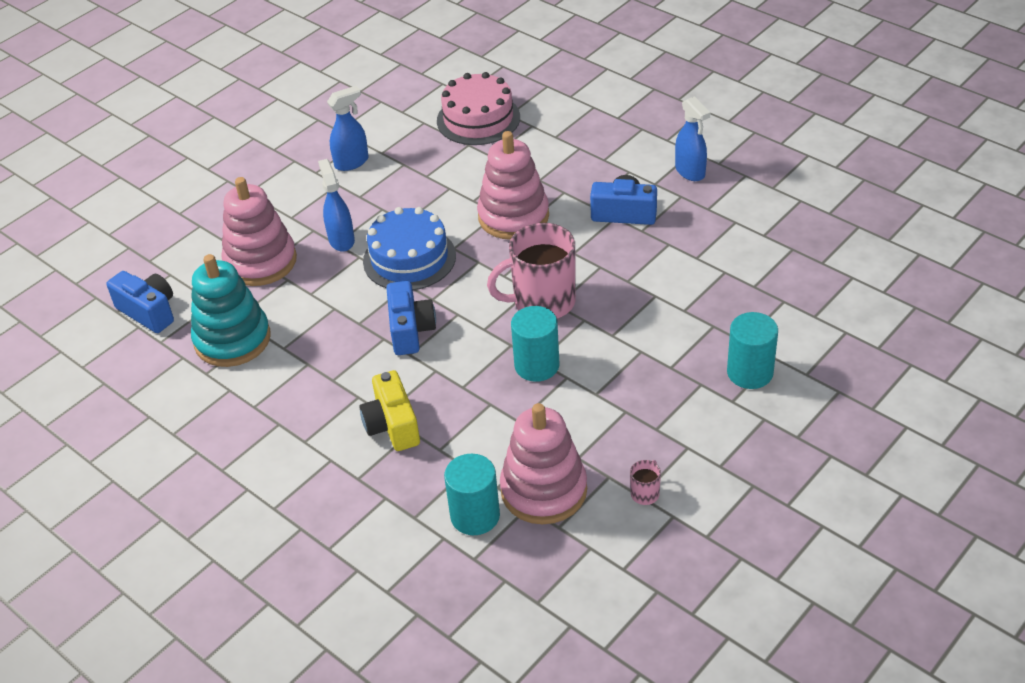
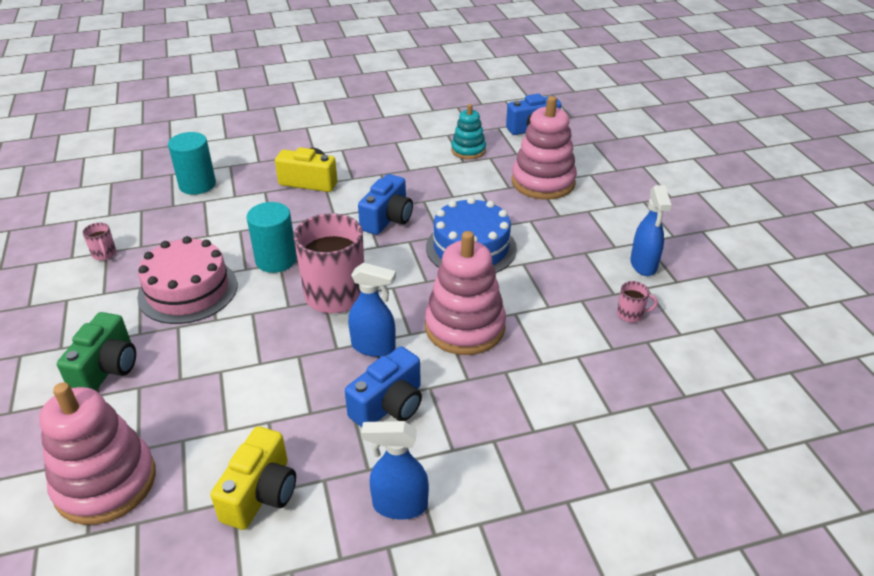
camera: 120 degrees right, 5 degrees down
(232, 339) = (468, 150): turquoise stacking toy -> turquoise stacking toy, size x0.58
(341, 240) = (532, 224): blue spray bottle -> blue spray bottle (374, 347)
(410, 330) = (387, 219): blue camera -> blue camera turned 90 degrees counterclockwise
(422, 149) = (630, 314): none -> pink mug
(478, 119) = (657, 376): pink cake -> pink cake (188, 290)
(544, 490) = (173, 216): pink stacking toy -> pink stacking toy (105, 483)
(746, 227) = (261, 493): none -> yellow camera
(750, 372) = (107, 368): turquoise cylinder -> green camera

